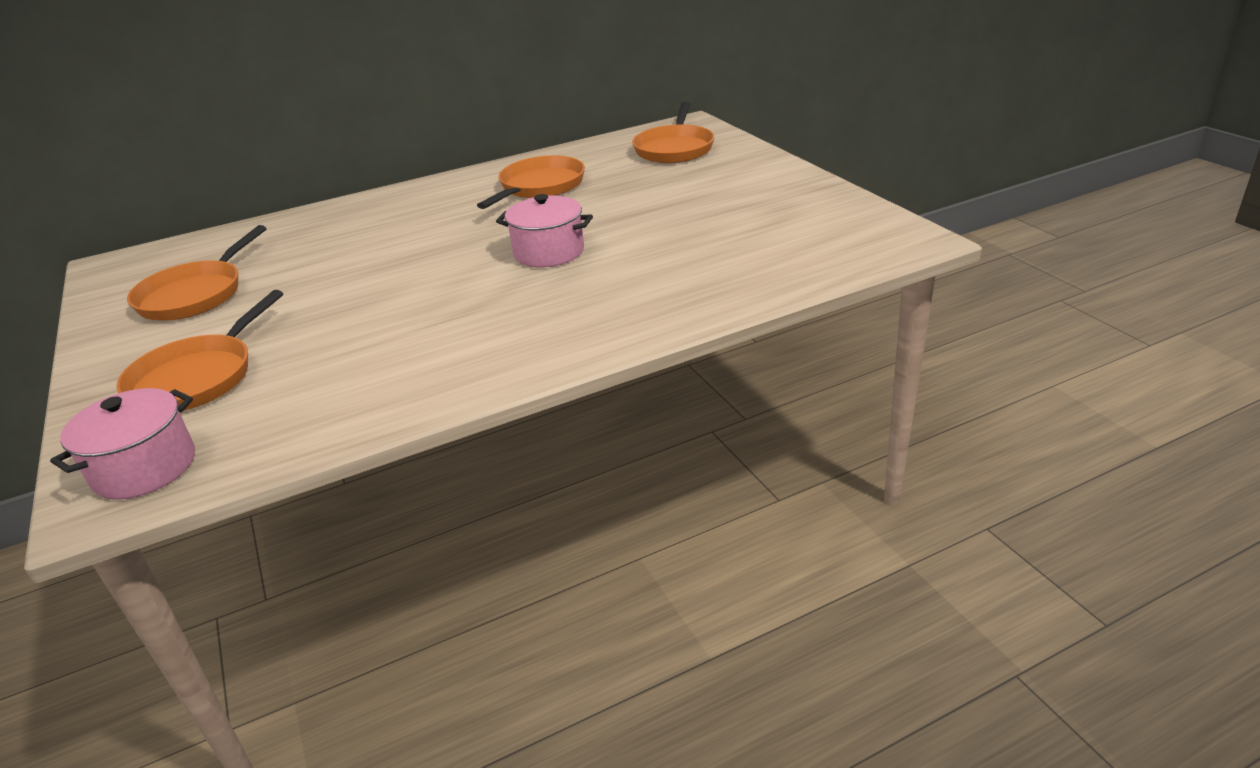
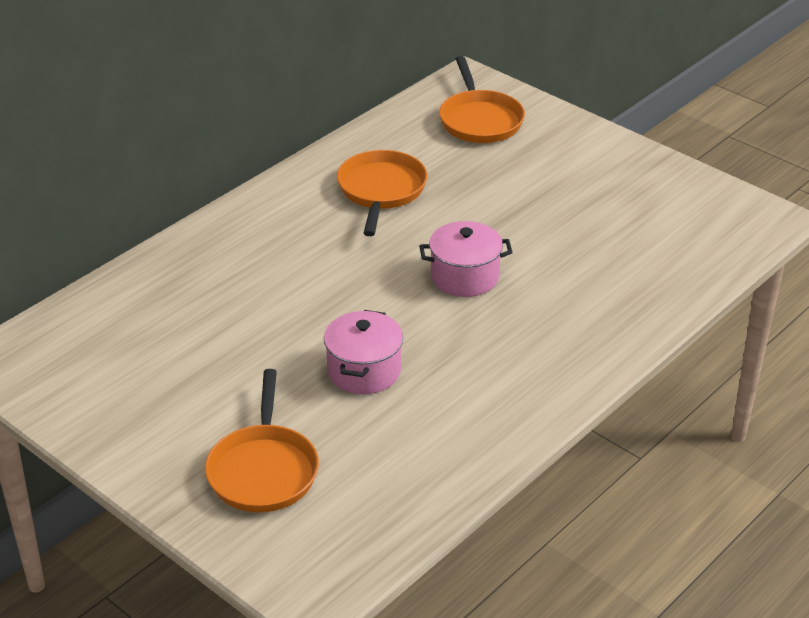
camera: 25 degrees left, 5 degrees up
(145, 468) = (317, 559): pink pot -> pink pot (364, 371)
(196, 294) = (148, 382): orange pan -> none

